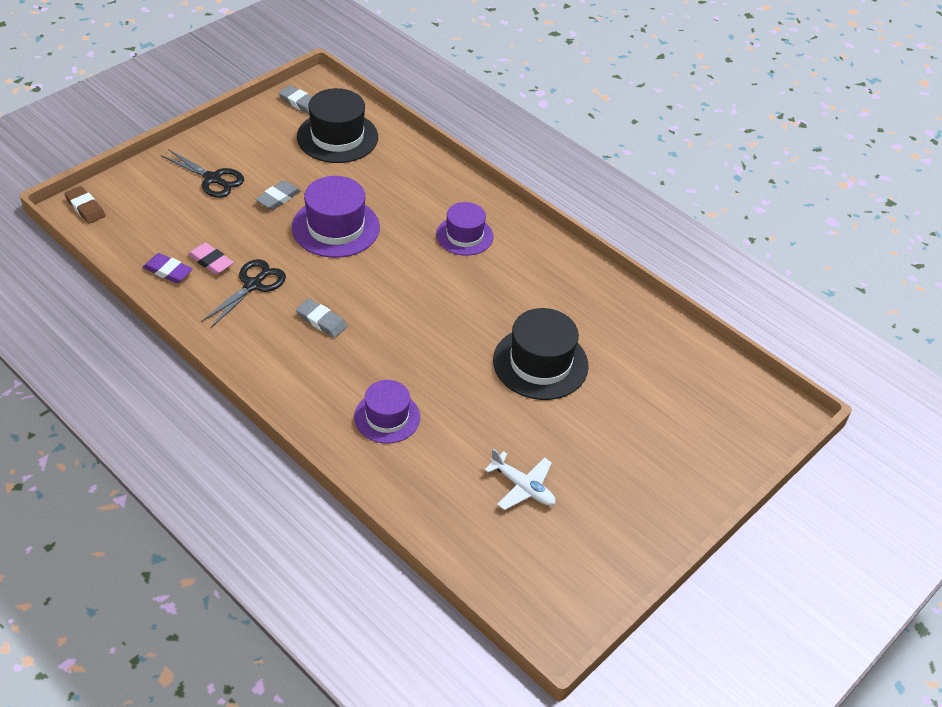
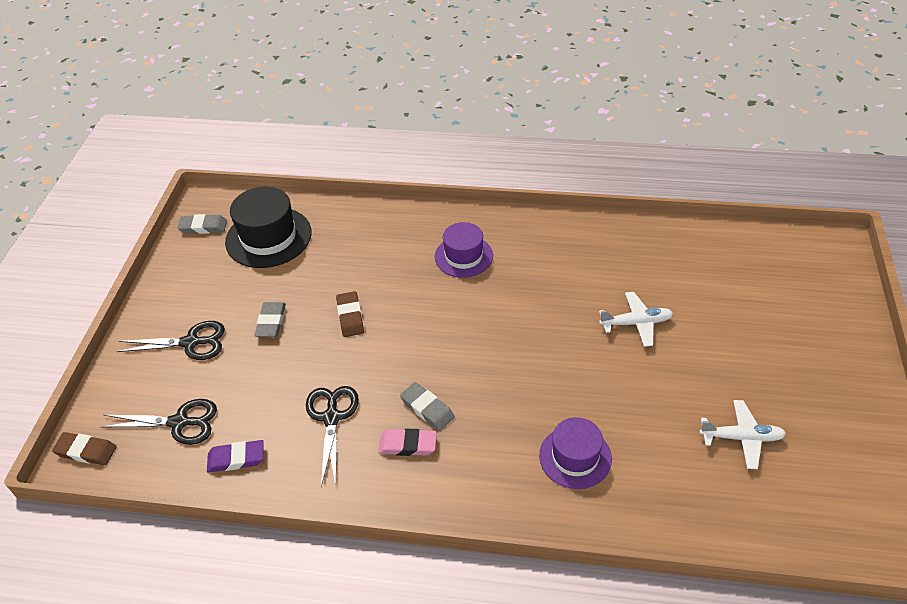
camera: 30 degrees left, 0 degrees up
(156, 226) = (179, 423): none -> black scissors
(211, 261) = (269, 421): pink eraser -> pink eraser (408, 445)
(321, 321) = (427, 408): grey eraser -> grey eraser turned 45 degrees clockwise
(335, 227) = (350, 316): purple hat -> brown eraser
(540, 363) = (636, 323): black hat -> white plane

